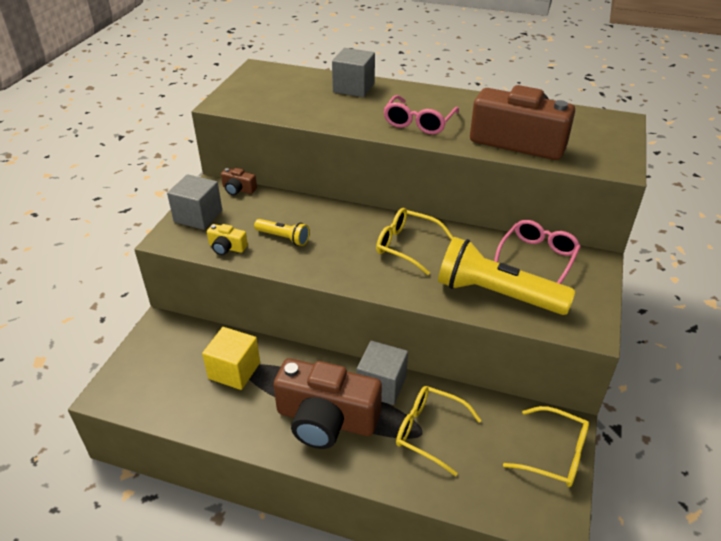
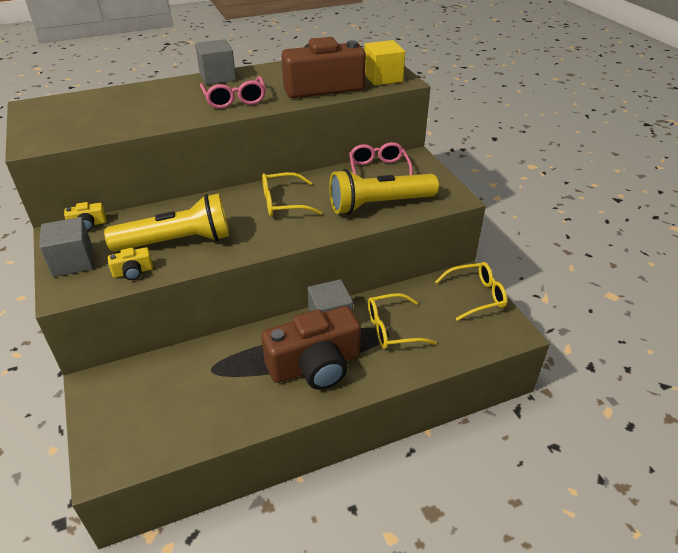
camera: 40 degrees left, 0 degrees up
(234, 370) = (204, 377): yellow cube -> yellow cube (383, 78)
(238, 189) = (88, 224): brown camera -> yellow camera
(283, 238) = (177, 241): yellow flashlight -> yellow flashlight, size x2.06
(353, 88) = (147, 93): grey cube -> grey cube (217, 77)

